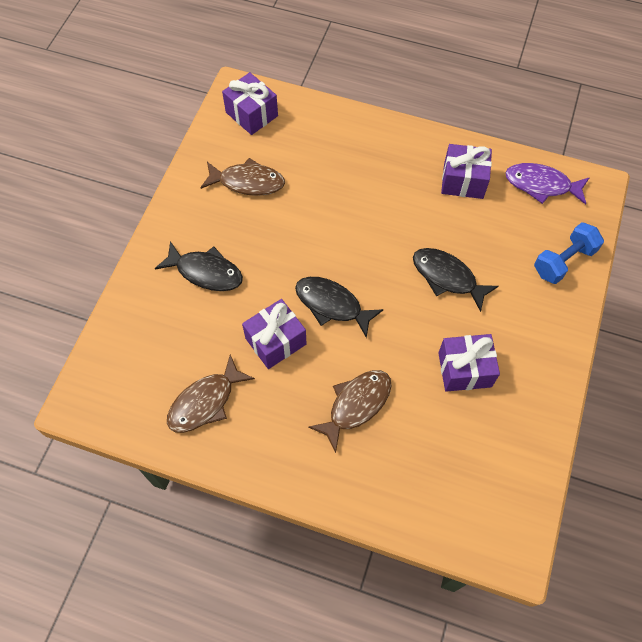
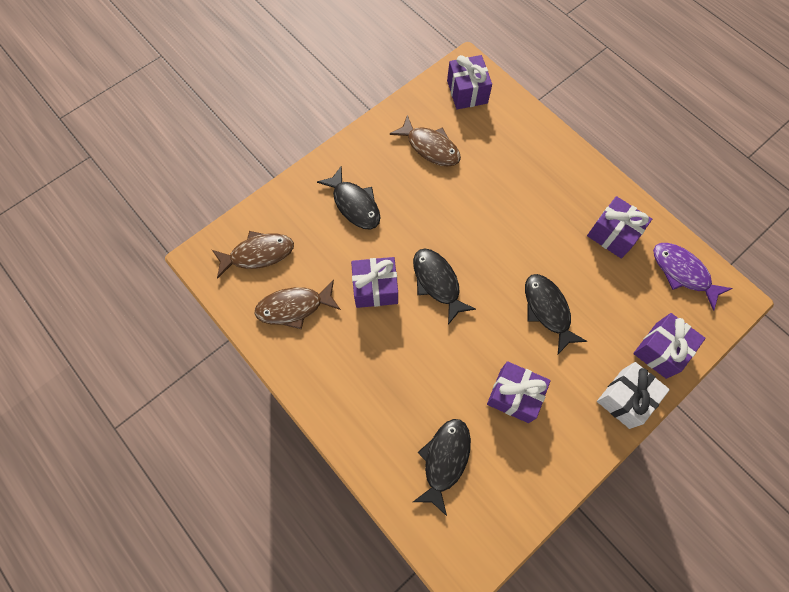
camera: 30 degrees right, 5 degrees up
(356, 405) = (407, 375): brown fish -> brown fish (258, 254)
(438, 463) = (444, 460): none -> black fish
(560, 319) = (625, 398): none -> white gift
(563, 261) = (661, 350): blue dumbbell -> purple gift

